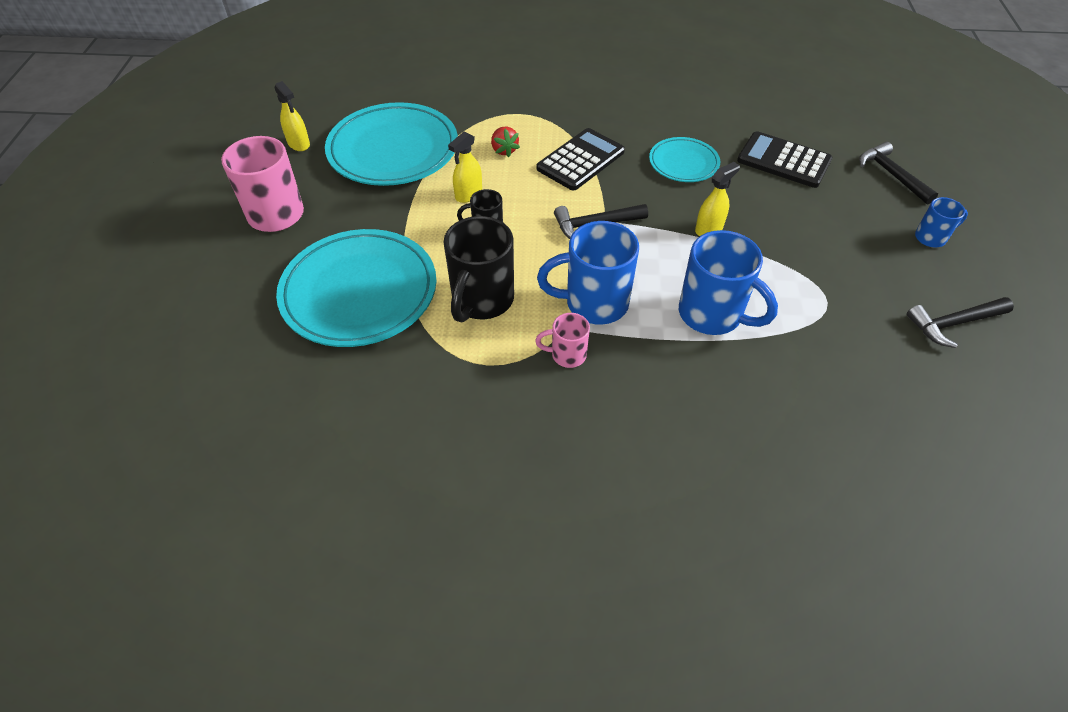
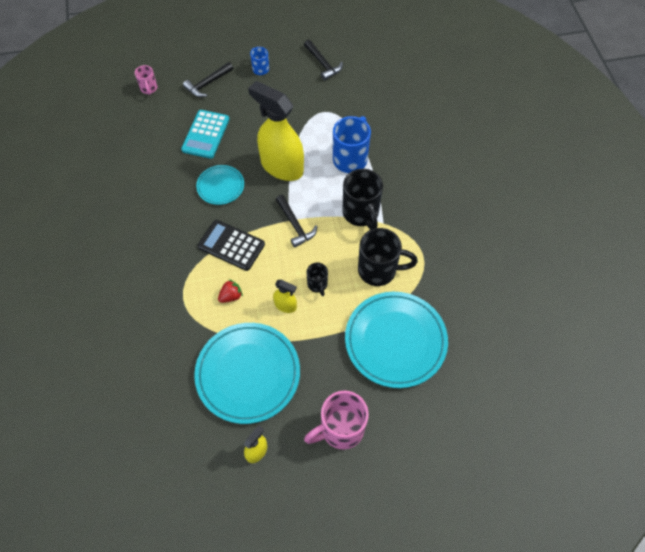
camera: 105 degrees left, 10 degrees up
(567, 355) = (402, 219): pink mug -> pink mug (149, 89)
(594, 303) = (361, 213): blue mug -> black mug
(709, 229) = (281, 166): yellow spray bottle -> yellow spray bottle, size x2.30
(783, 160) = (205, 134): black calculator -> turquoise calculator

